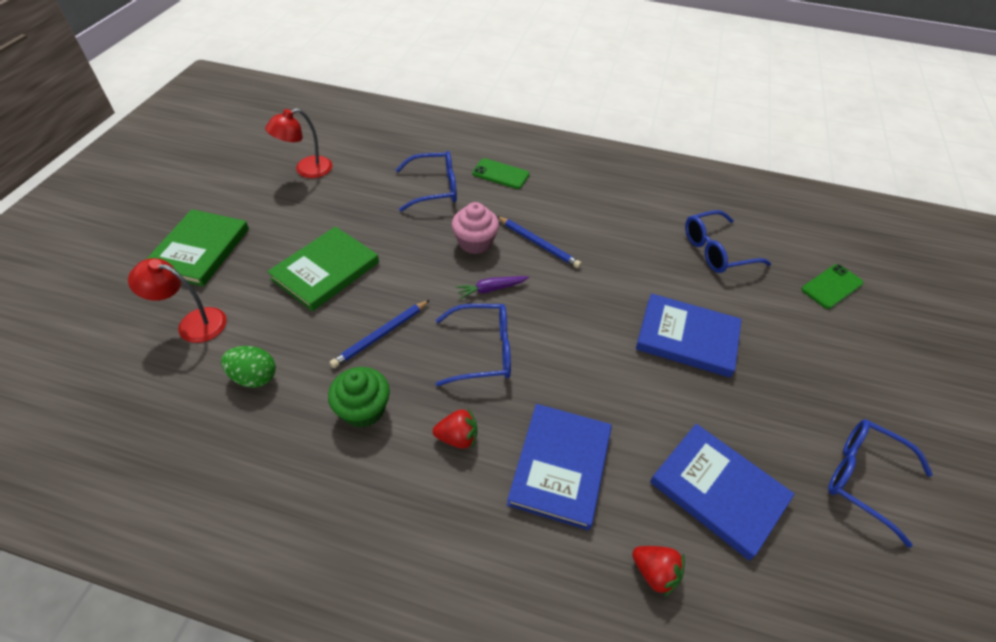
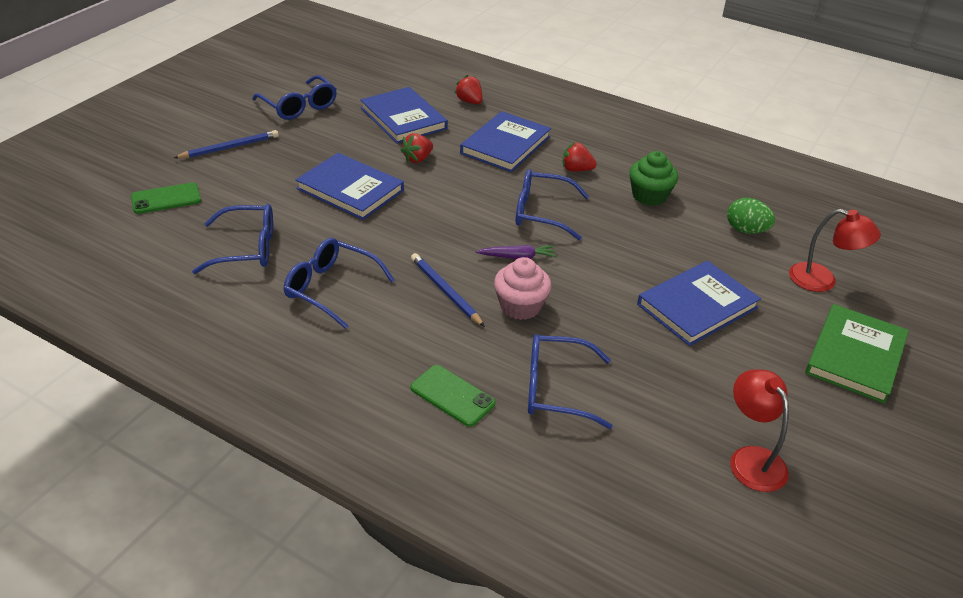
camera: 165 degrees left, 10 degrees down
(306, 170) = (751, 459): red lamp -> red lamp turned 90 degrees counterclockwise
(326, 271) = (697, 306): green book -> blue book
(381, 335) = (634, 239): blue pencil -> blue pencil (229, 147)
(625, 229) = (330, 288): none -> blue glasses
(651, 406) = (417, 159): none -> red strawberry

